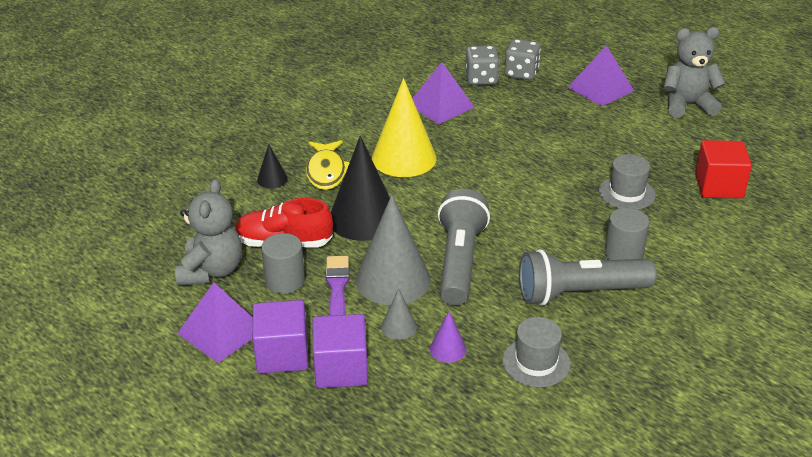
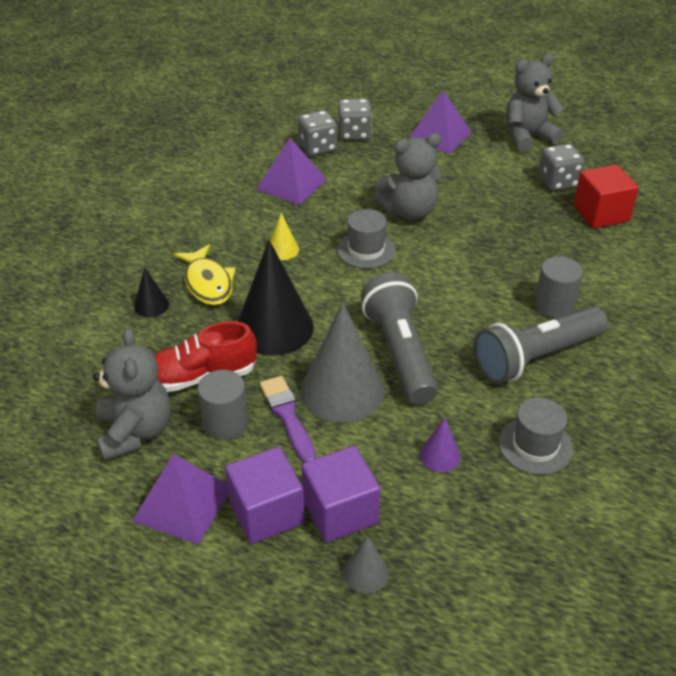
camera: 20 degrees left, 5 degrees up
(399, 327) = (376, 444): grey cone -> grey cone (365, 572)
(404, 158) = (283, 249): yellow cone -> yellow cone, size x0.46
(534, 149) = (409, 212): none -> grey teddy bear
(627, 193) = (522, 239): grey hat -> grey hat (366, 250)
(693, 150) = (558, 182): none -> grey dice

